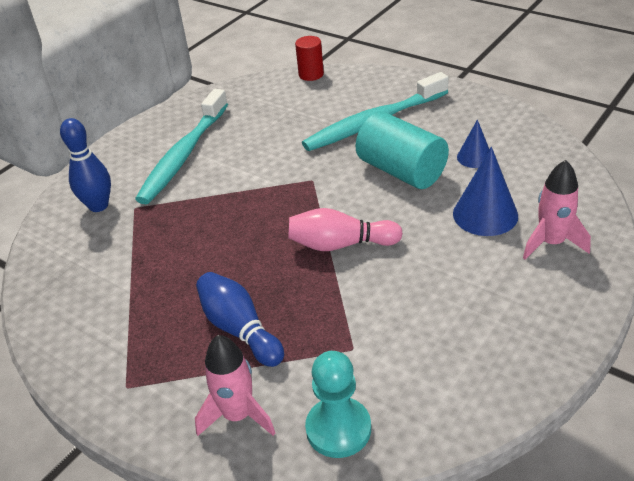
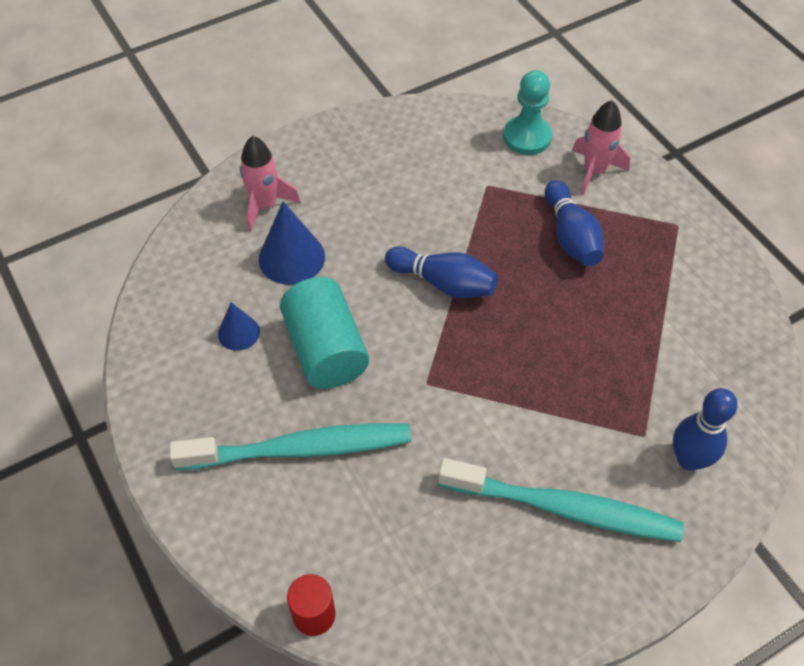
camera: 160 degrees left, 15 degrees up
(184, 154) = (563, 508): turquoise toothbrush -> turquoise toothbrush turned 60 degrees clockwise
(340, 244) = (444, 283): pink bowling pin -> blue bowling pin

